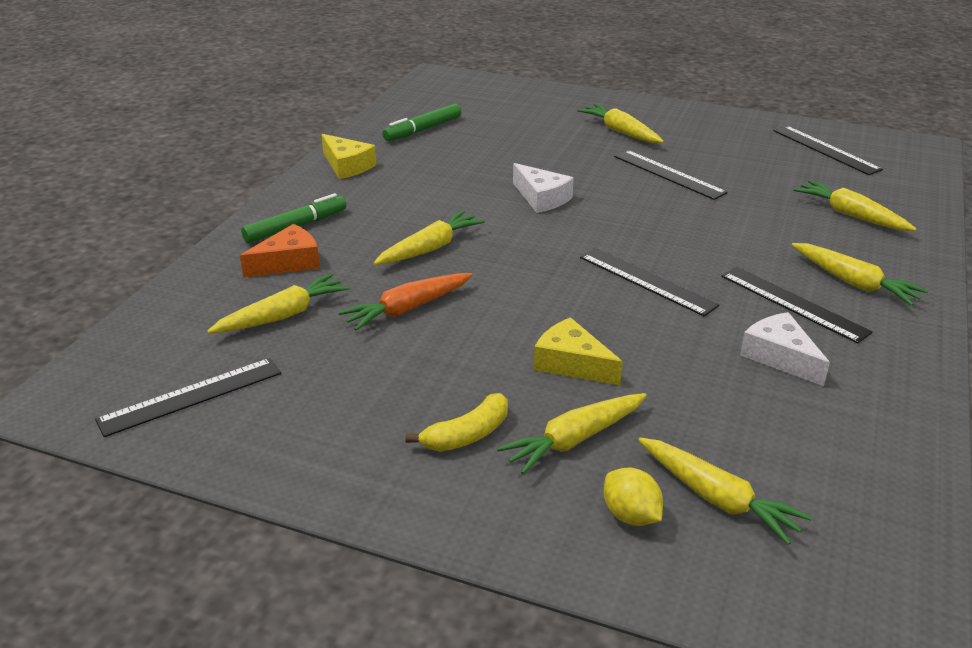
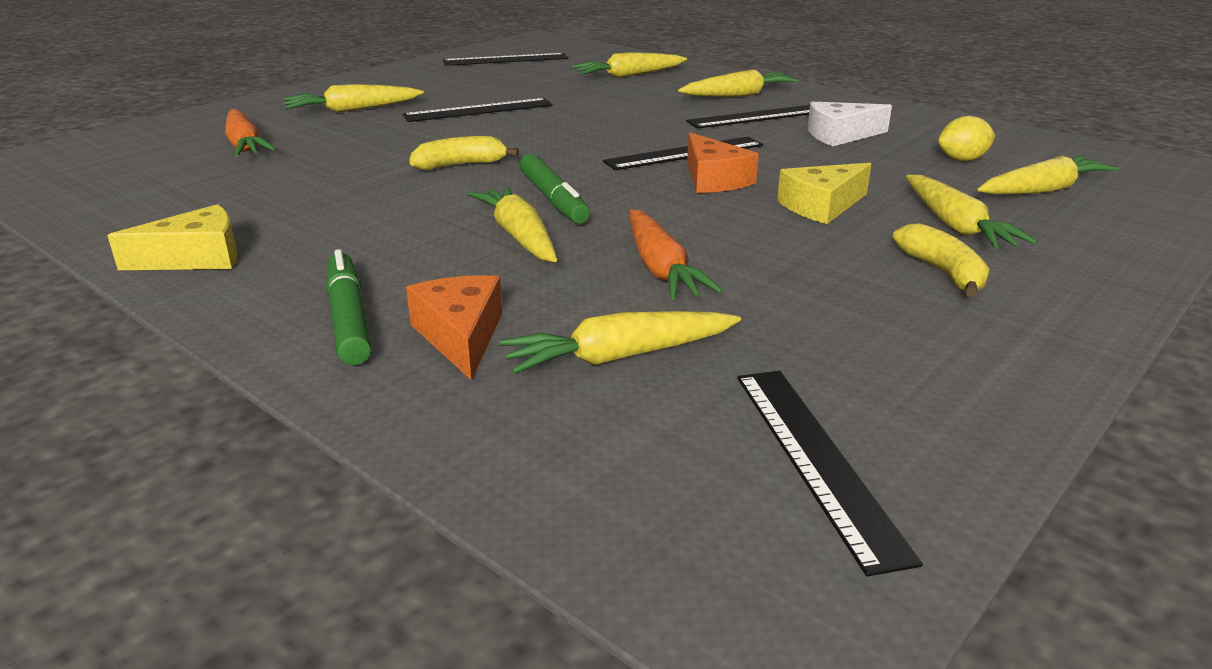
camera: 70 degrees left, 5 degrees down
(282, 316) = (620, 356): yellow carrot -> yellow carrot turned 90 degrees counterclockwise
(423, 129) = (165, 195): green marker -> green marker (553, 199)
(518, 122) = (245, 145): none -> orange carrot
(541, 198) = (460, 165): white cheese -> yellow banana
(595, 304) = (714, 179): none -> orange cheese
(630, 515) = (1072, 223): yellow lemon -> yellow lemon (962, 160)

